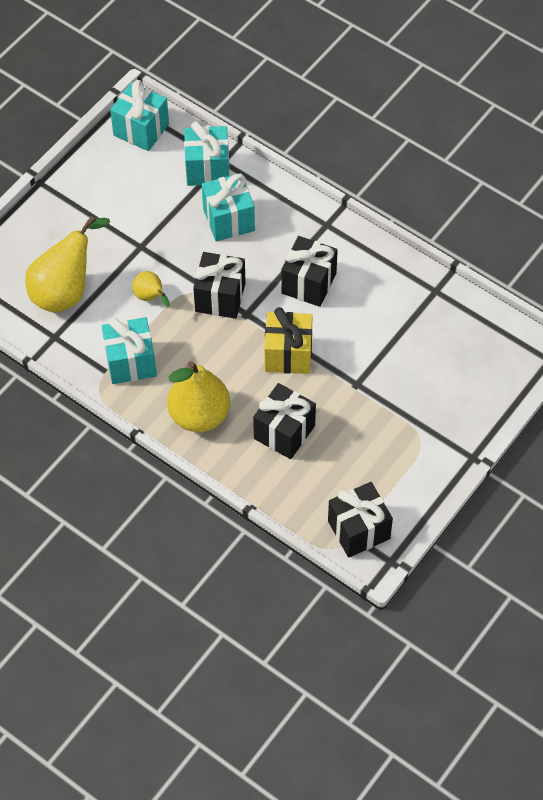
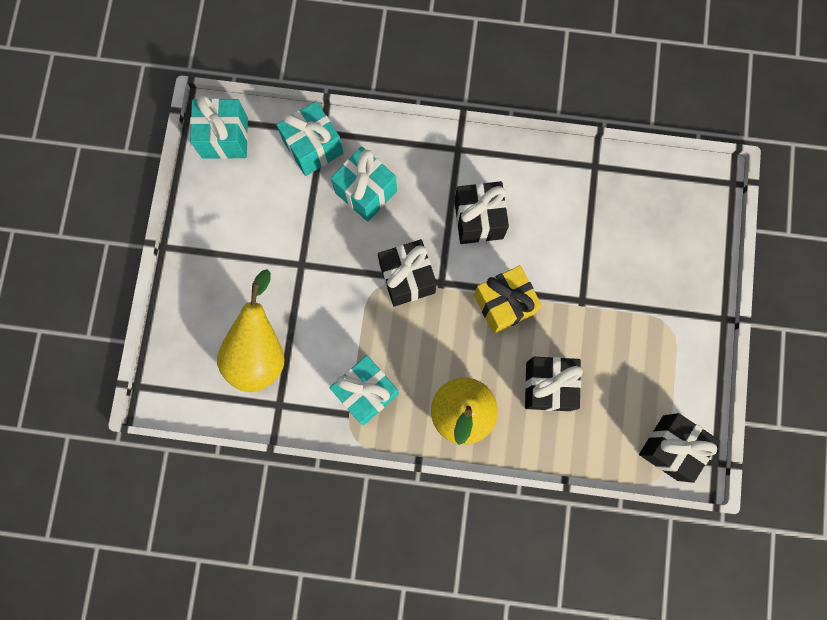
camera: 30 degrees left, 20 degrees up
(151, 297) = (343, 314): yellow pear -> none

